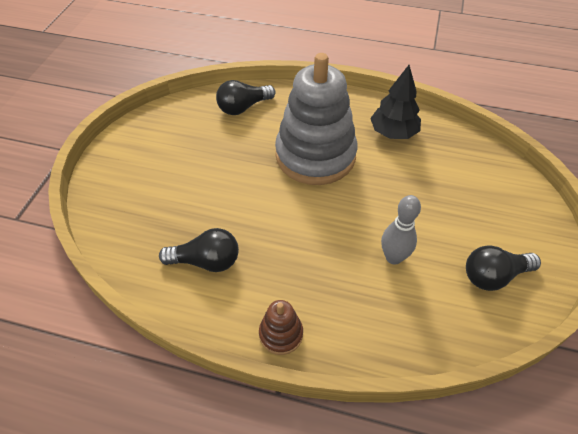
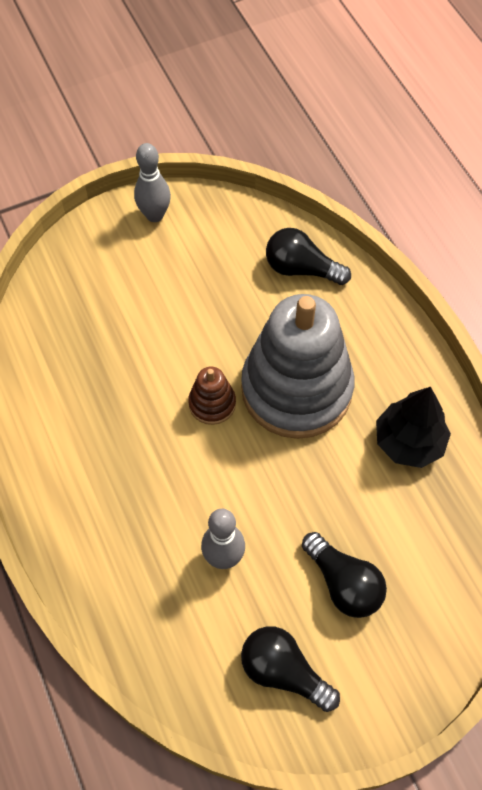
camera: 50 degrees right, 10 degrees up
(129, 143) = (154, 215): none -> grey bowling pin
(206, 261) = (78, 396): black light bulb -> black light bulb (343, 583)
(281, 334) = (54, 517): brown stacking toy -> brown stacking toy (212, 403)

